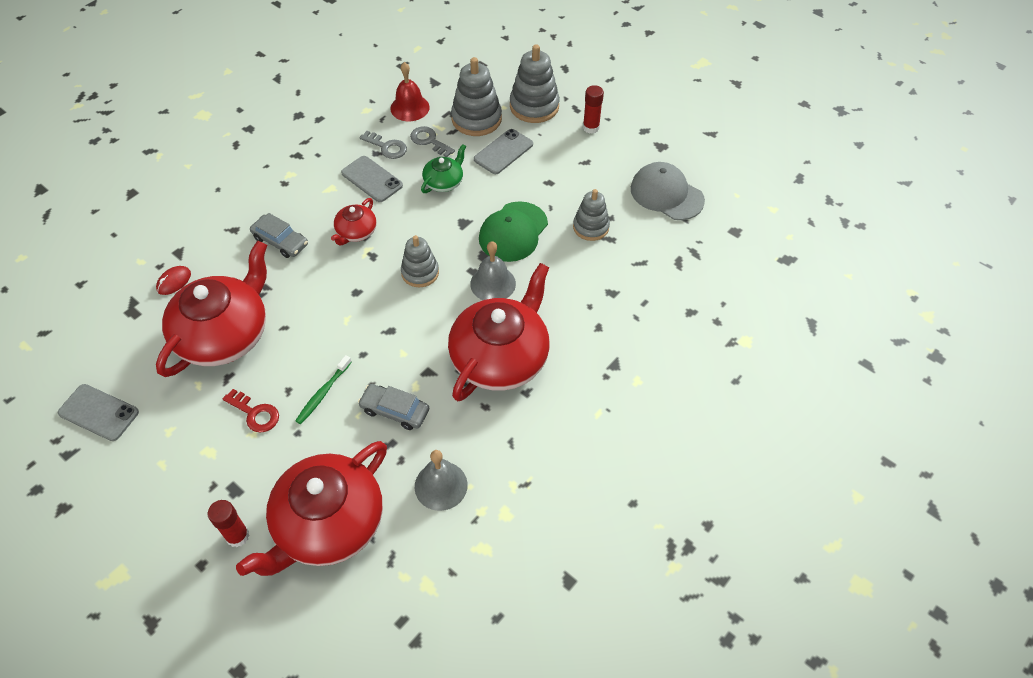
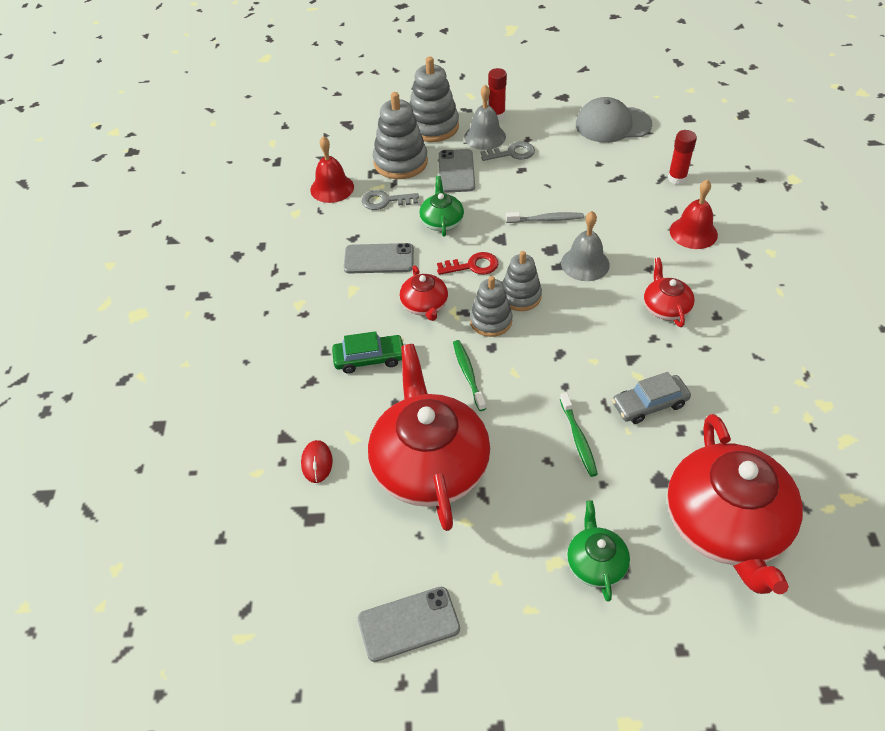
camera: 40 degrees left, 5 degrees down
(228, 473) = (596, 563): none -> green teapot
(237, 536) = (675, 600): red glue stick -> red glue stick (677, 178)
(255, 413) = (548, 500): red key -> red key (472, 266)
(280, 241) = (369, 358): grey car -> green car
(319, 298) = (468, 374): none -> green toothbrush
(387, 147) = (356, 228): grey key -> grey key (512, 153)
(441, 485) = (758, 425): grey bell -> grey bell (485, 136)
(500, 357) = (665, 307): red teapot -> red teapot, size x0.47
(513, 232) = (546, 219): green cap -> grey toothbrush
(591, 227) = (595, 179): grey stacking toy -> grey stacking toy (491, 321)
(601, 321) = (693, 232): none -> red bell

